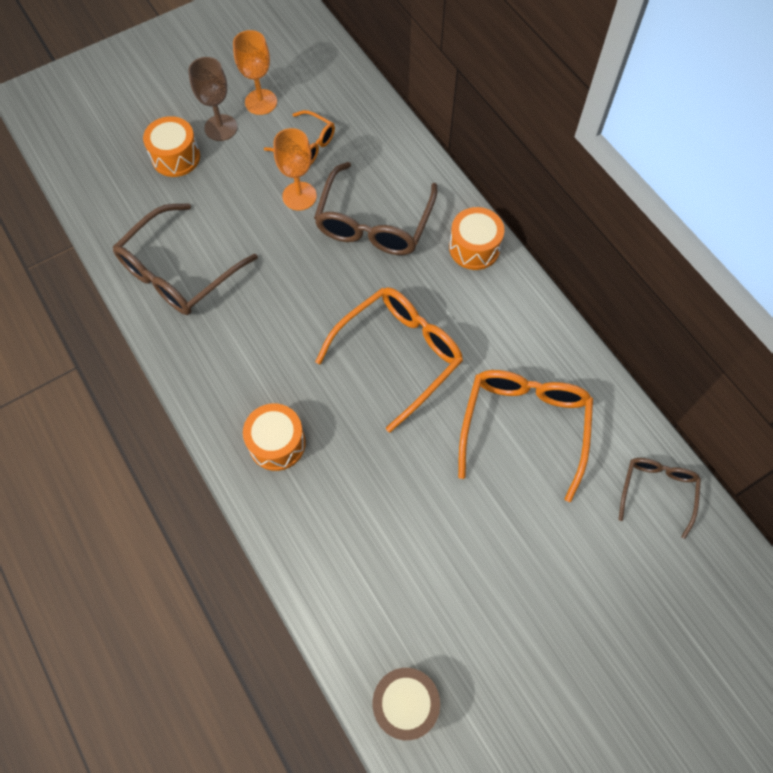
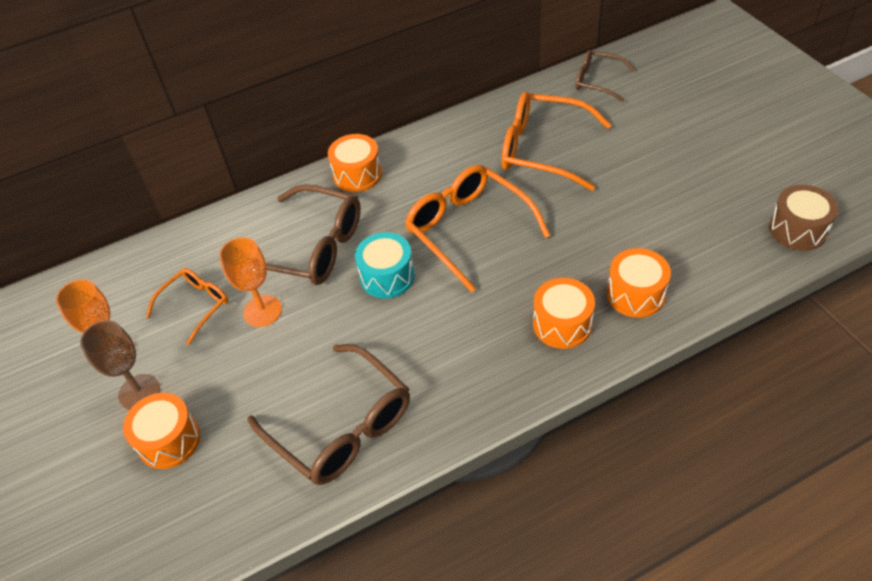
camera: 80 degrees left, 15 degrees down
(312, 514) = (635, 294): none -> orange drum
(338, 288) = (387, 276): none -> turquoise drum

